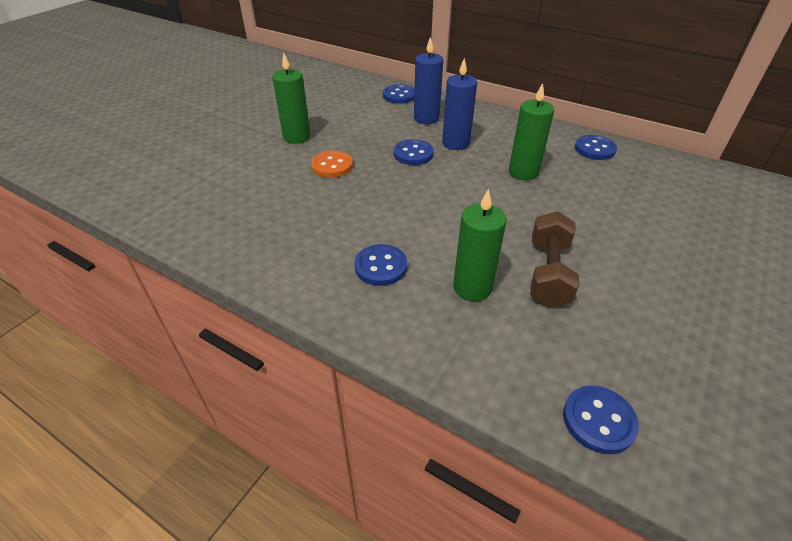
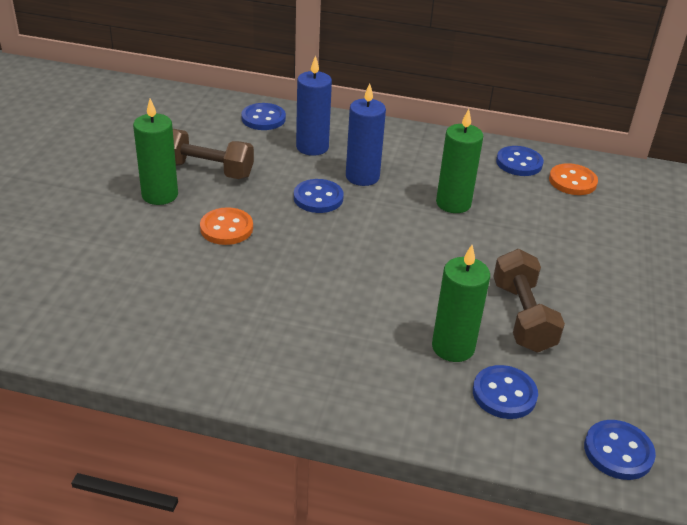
camera: 20 degrees left, 5 degrees down
(339, 125) = (206, 170): none -> brown dumbbell
(381, 266) = (346, 343): blue button -> blue button (504, 394)
(639, 169) = (572, 181): none -> orange button

